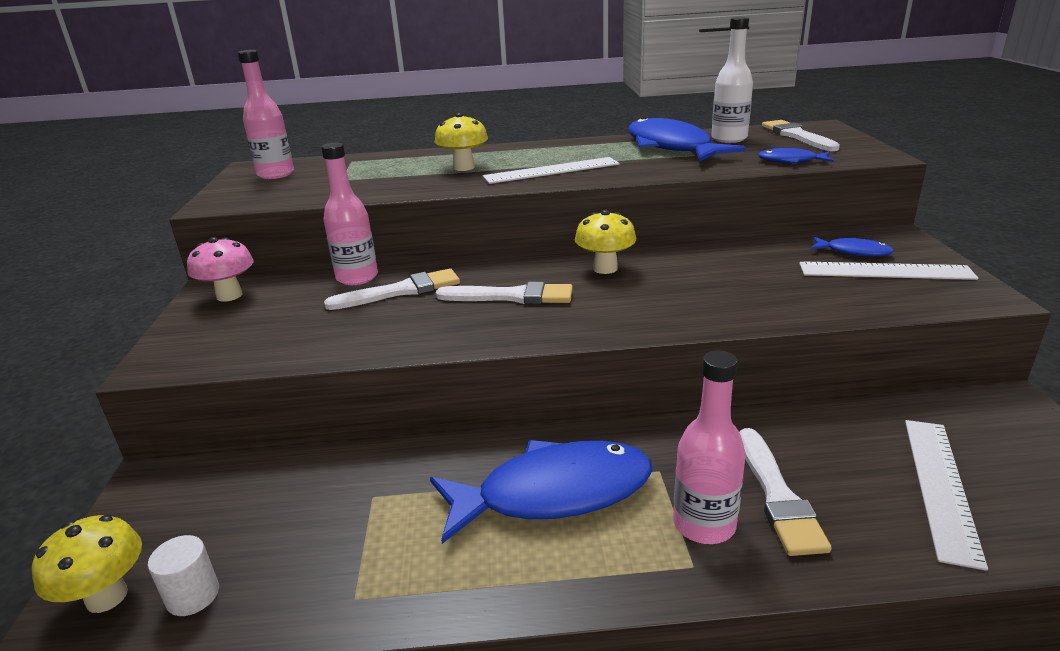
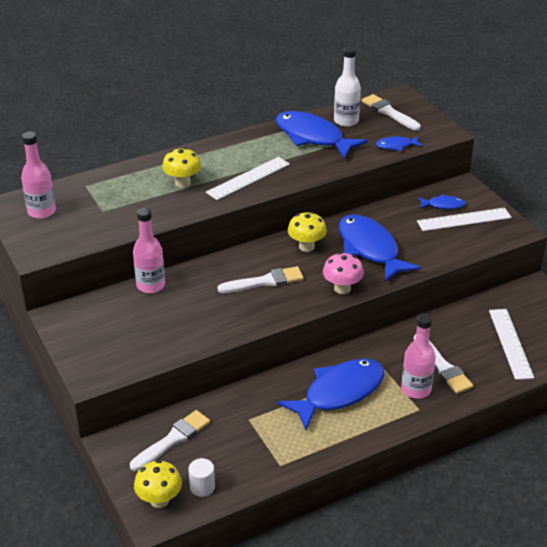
camera: 25 degrees left, 10 degrees up
(229, 295) = (76, 318): pink mushroom -> pink mushroom (342, 288)
(401, 291) = (191, 291): white brush -> white brush (172, 439)
(703, 283) = (370, 249): none -> blue fish

